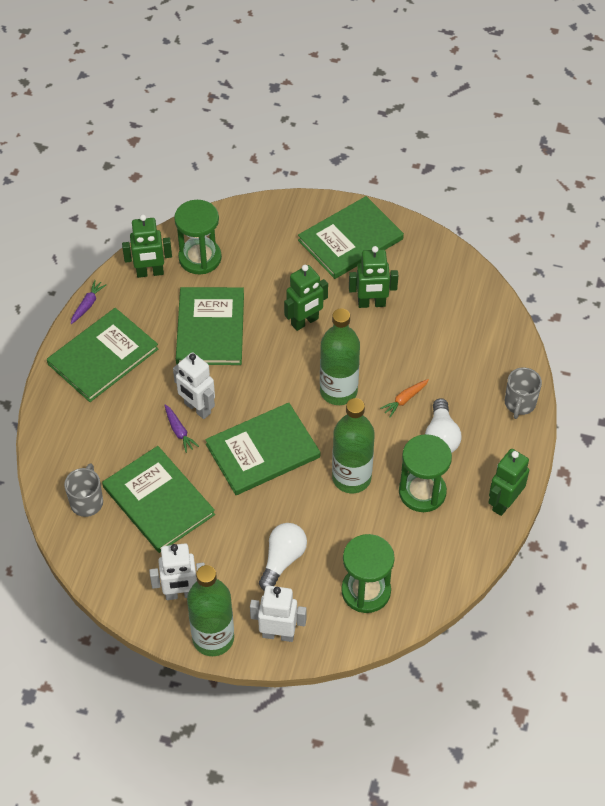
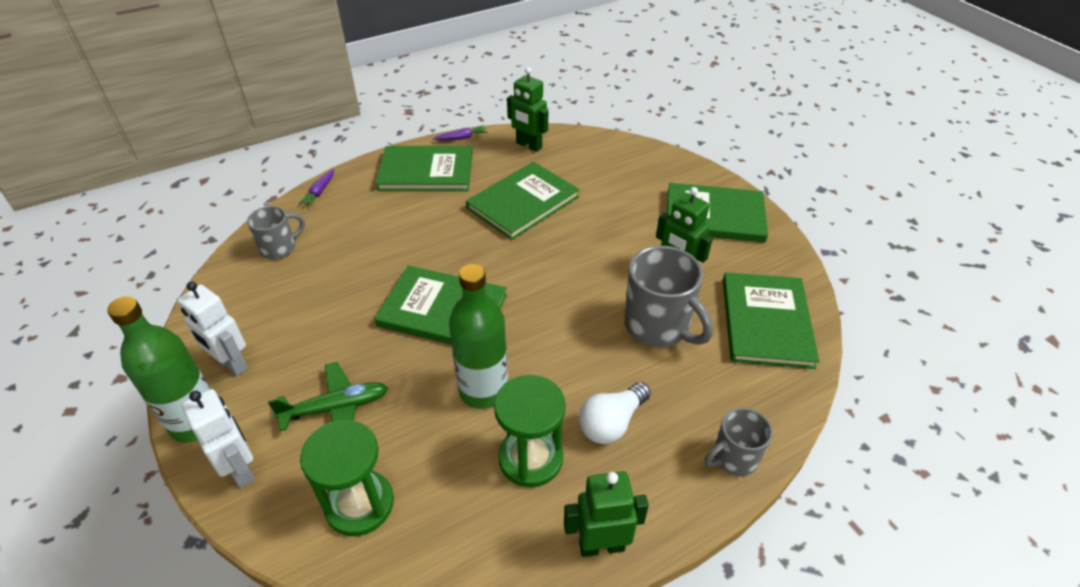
camera: 45 degrees right, 10 degrees down
(158, 501) = (321, 285): green book -> green book (766, 322)
(179, 431) = (404, 250): purple carrot -> purple carrot (319, 192)
(197, 408) = (439, 245): white robot -> none
(200, 258) = (576, 157): green hourglass -> none
(282, 560) = (336, 408): white light bulb -> green plane
(305, 322) = (602, 245): green robot -> none
(338, 391) = (564, 313): green bottle -> none
(402, 355) = (658, 326): none -> grey mug
(405, 399) = (615, 364): orange carrot -> none

